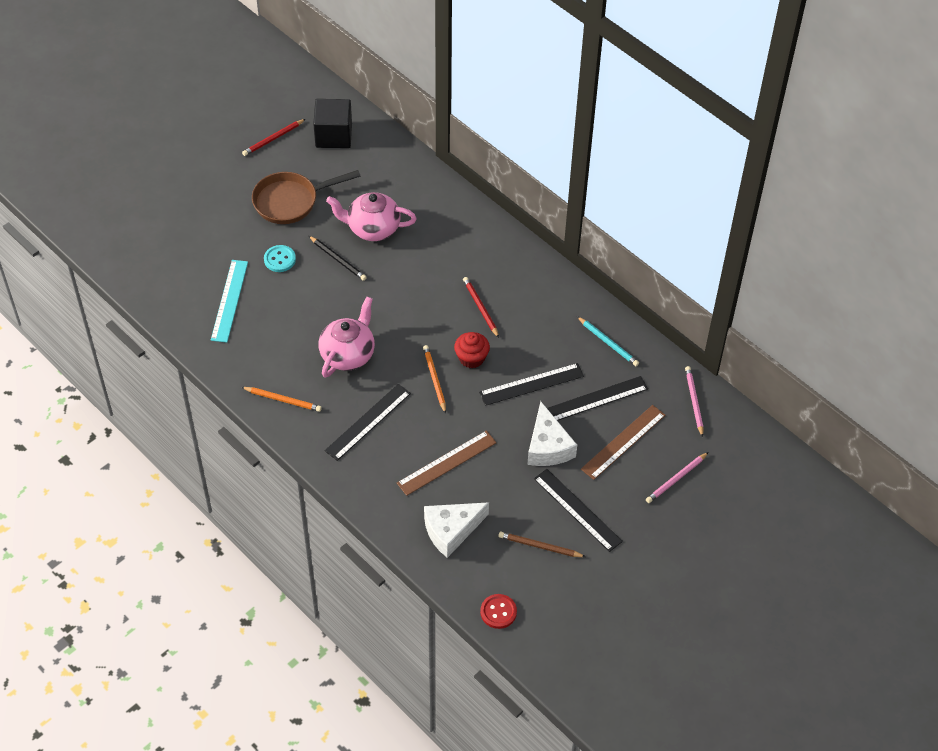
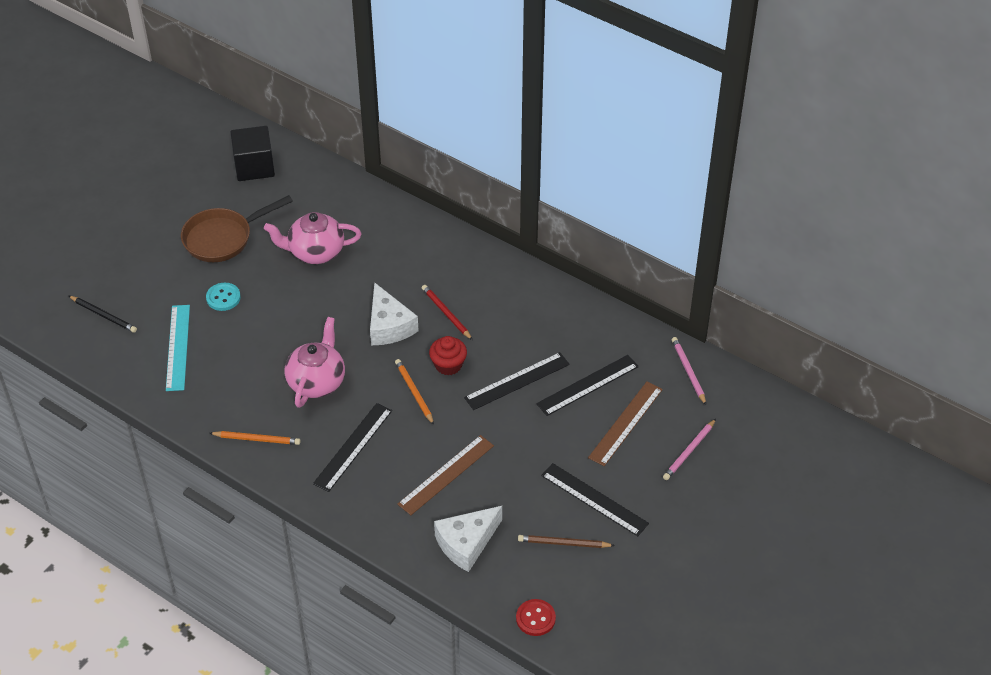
camera: 10 degrees left, 5 degrees down
(273, 139) = (191, 179): red pencil -> none
(338, 259) = (285, 288): black pencil -> black pencil (103, 315)
(548, 446) = (548, 440): white cheese -> white cheese (389, 326)
(608, 343) = (586, 327): turquoise pencil -> none

